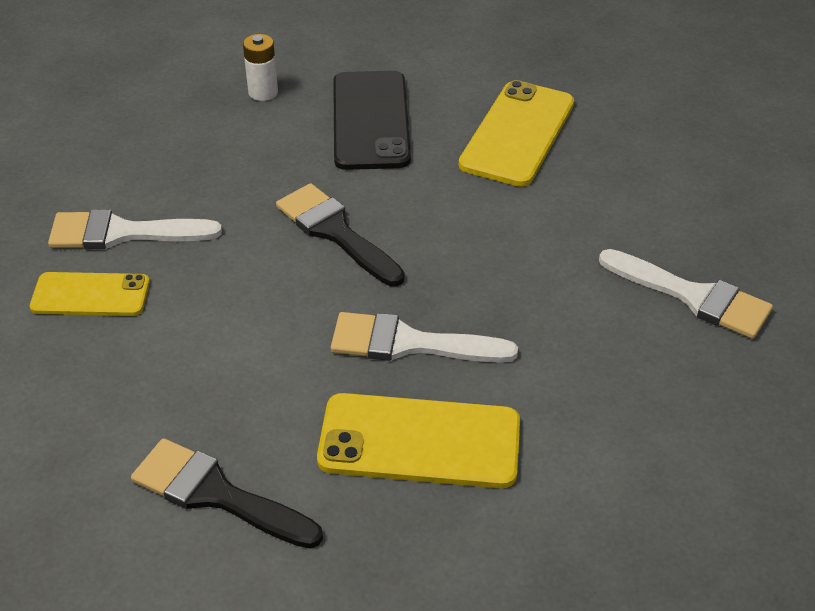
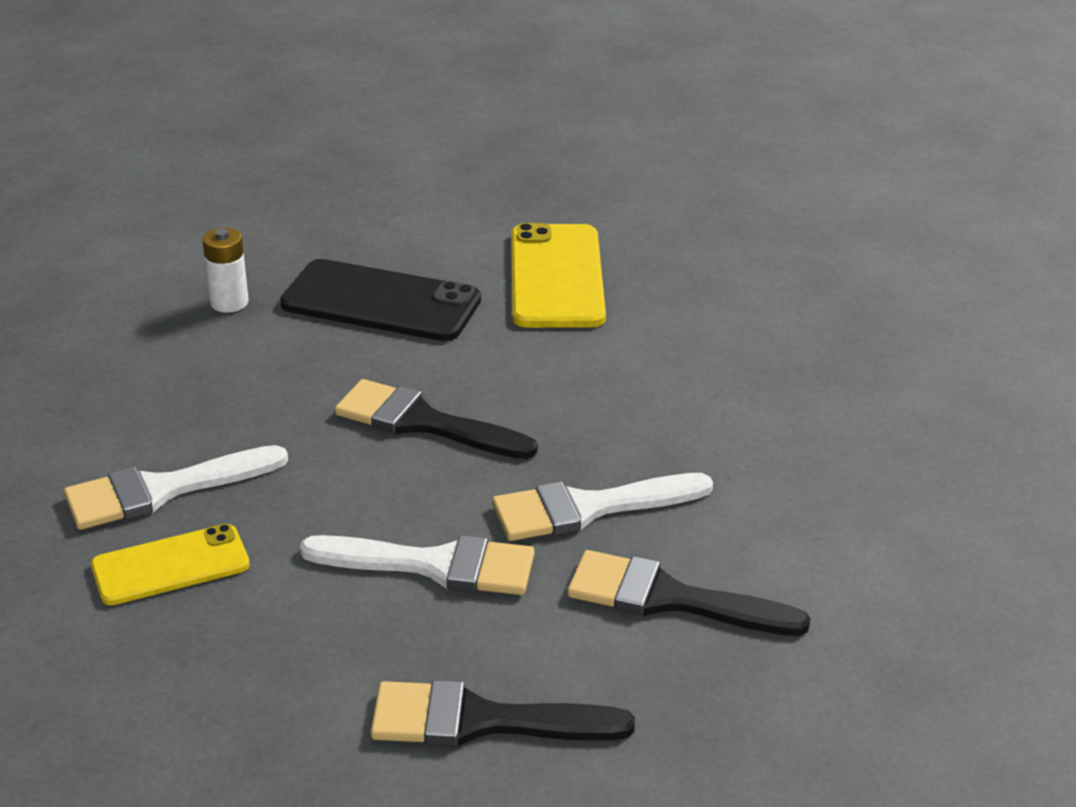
camera: 25 degrees left, 10 degrees down
(371, 120) = (381, 302): black phone -> black phone turned 45 degrees counterclockwise
(419, 442) = (669, 598): yellow phone -> black brush
(694, 297) = (848, 383): white brush -> white brush (435, 565)

